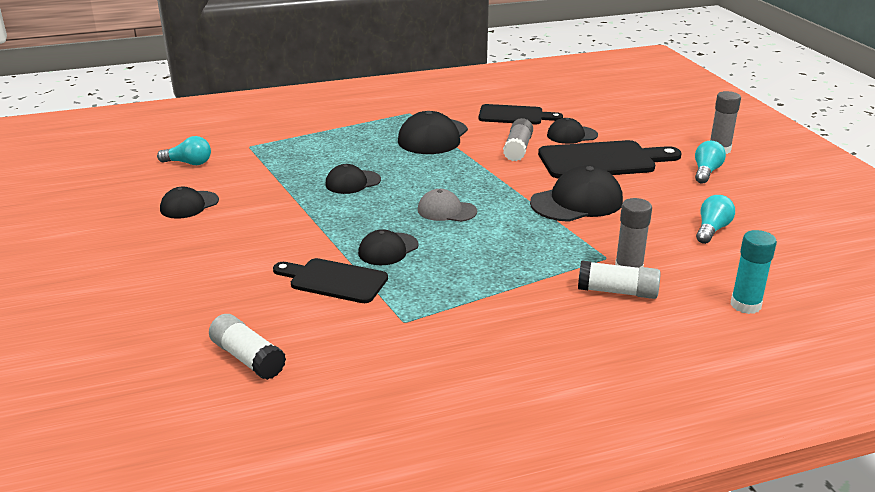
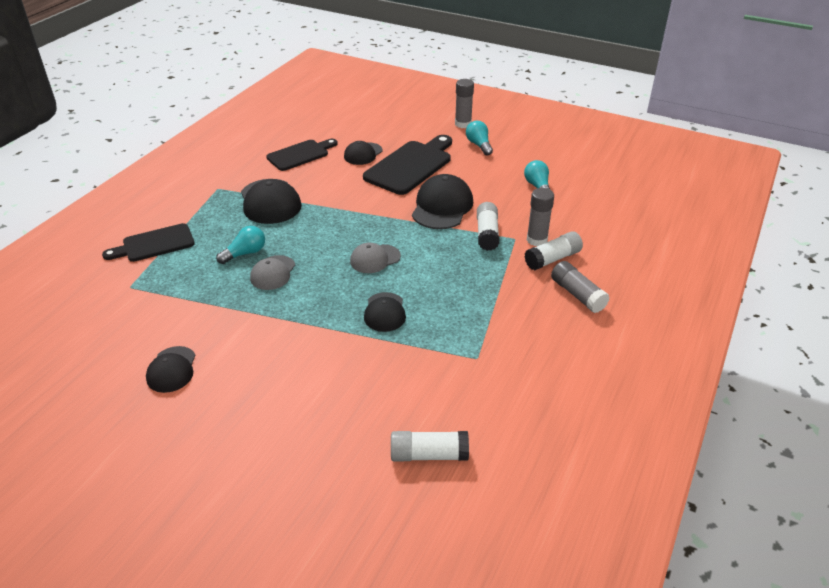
camera: 45 degrees left, 10 degrees up
(189, 163) = (100, 332): turquoise light bulb -> turquoise light bulb (245, 253)
(334, 280) = (388, 359): black cutting board -> black cutting board (154, 244)
(352, 182) = (273, 273): black cap -> grey cap
(518, 149) = (345, 183): grey glue stick -> grey glue stick (577, 295)
(584, 241) = (487, 234): none -> white glue stick
(745, 305) = (618, 229): turquoise glue stick -> none

